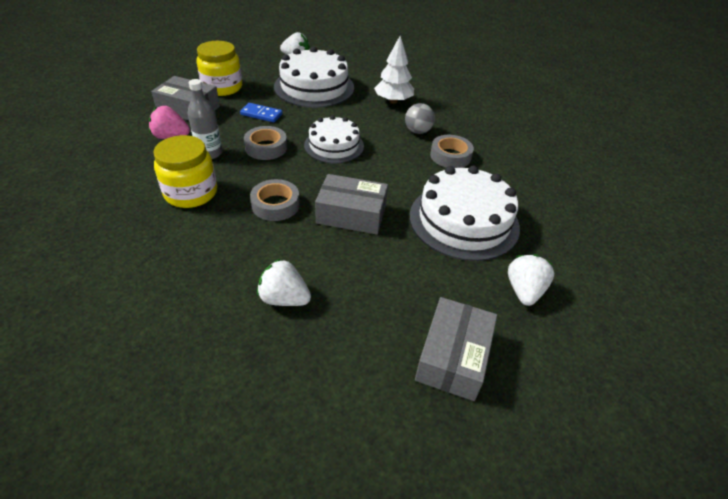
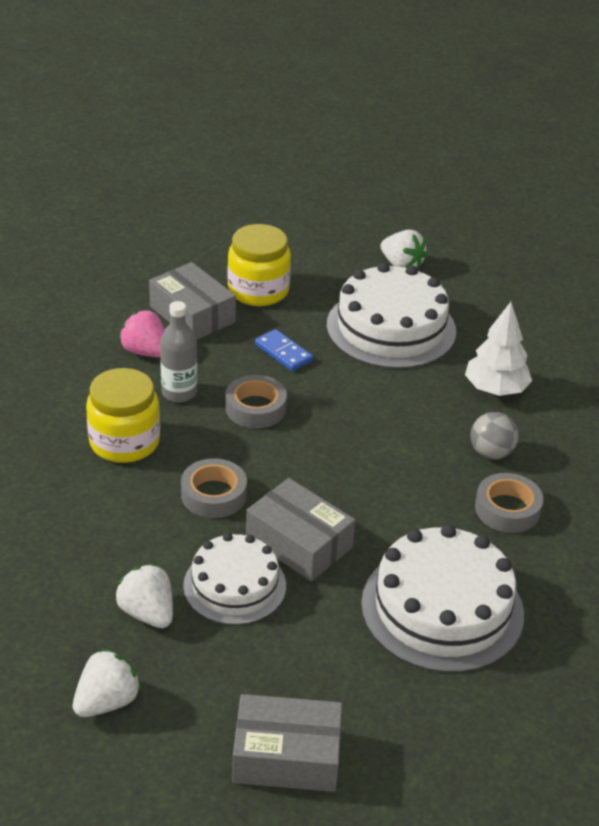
camera: 30 degrees right, 5 degrees down
(334, 145) = (349, 435): white cake -> white cake (234, 585)
(453, 357) = (286, 756): grey box -> grey box turned 45 degrees clockwise
(524, 291) = (441, 726): white strawberry -> white strawberry (107, 702)

